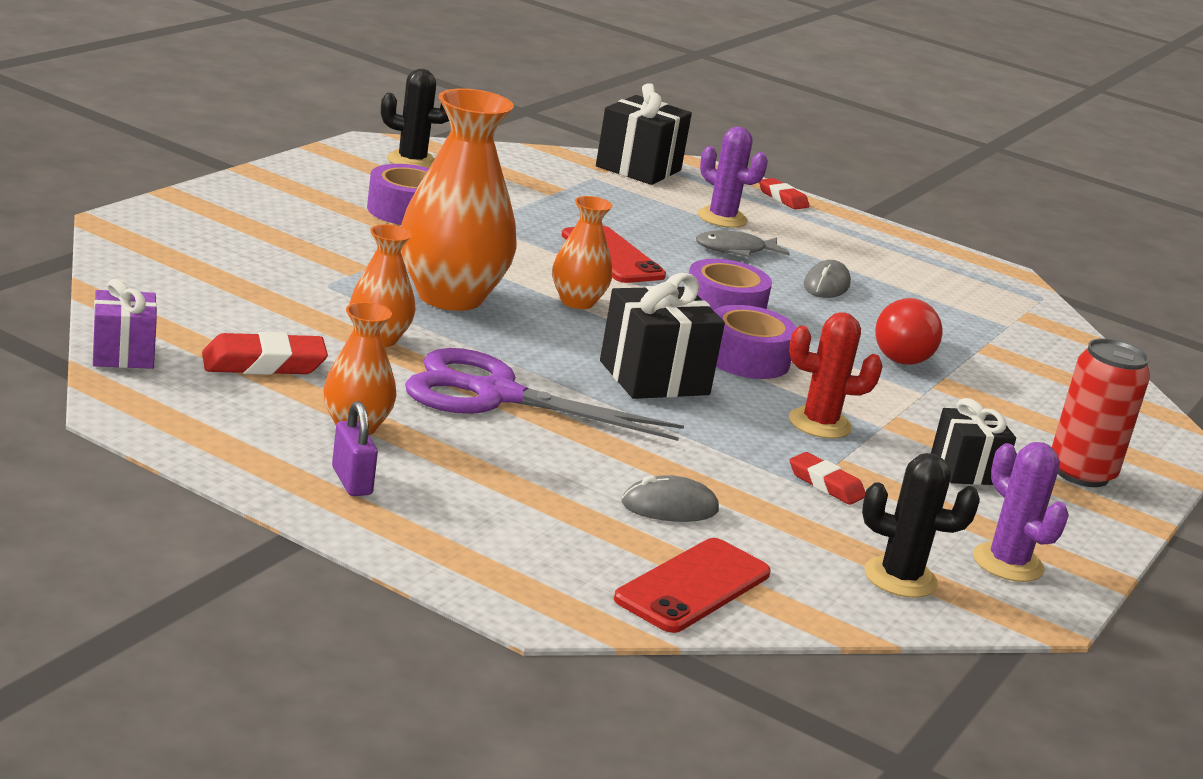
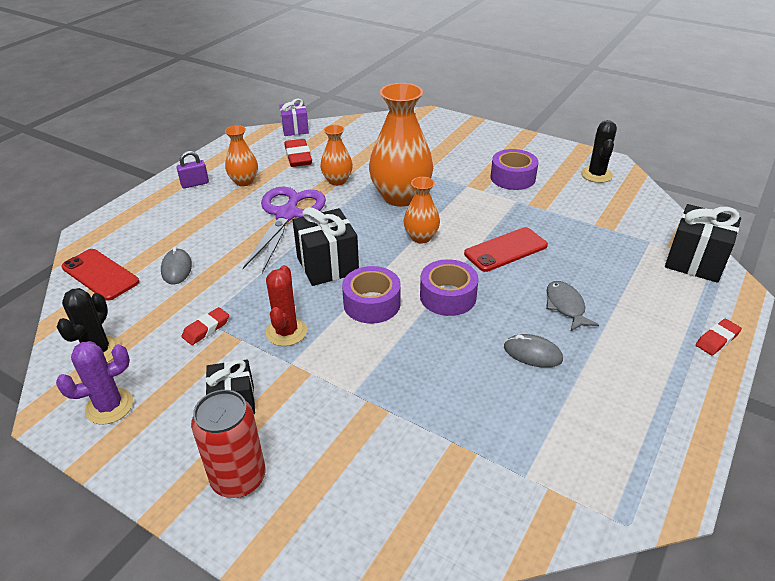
camera: 95 degrees right, 15 degrees up
(722, 218) = (629, 302): purple cactus -> none
(906, 356) = (416, 390): red light bulb -> none

